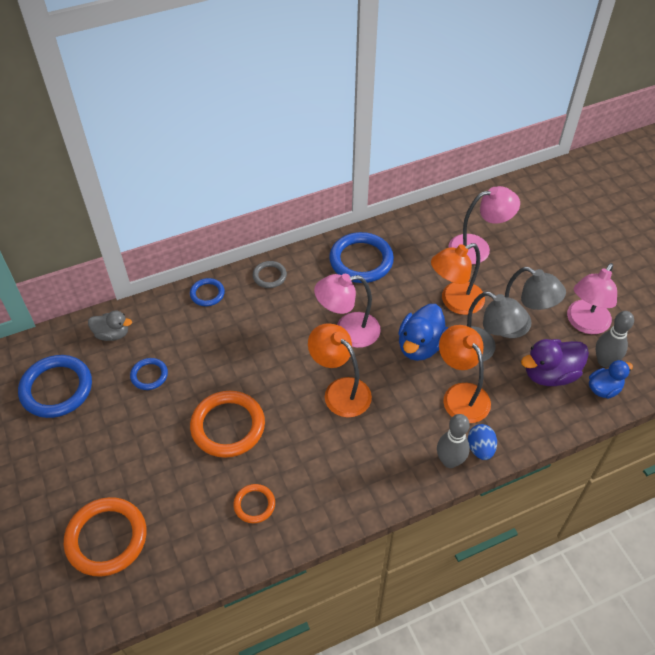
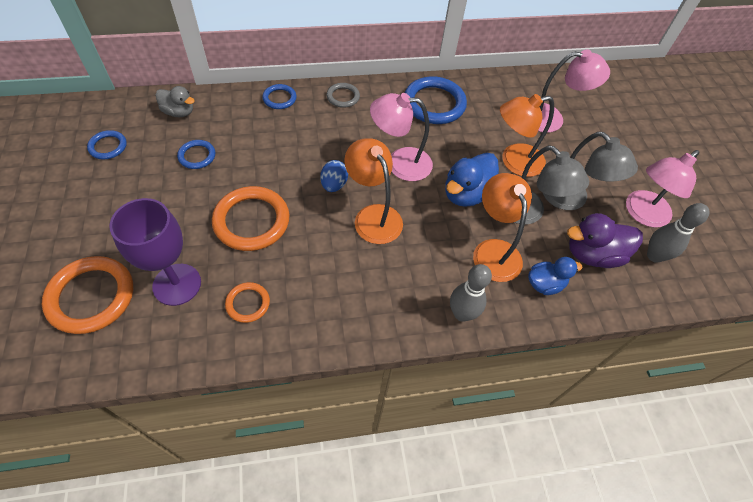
camera: 10 degrees right, 5 degrees up
(56, 388) = (108, 146): blue ring -> blue ring, size x0.53
(182, 505) = (177, 284): none -> purple goblet
(480, 449) = (498, 310): blue egg -> blue egg (334, 185)
(603, 389) = (646, 283): blue duck -> blue duck (545, 284)

